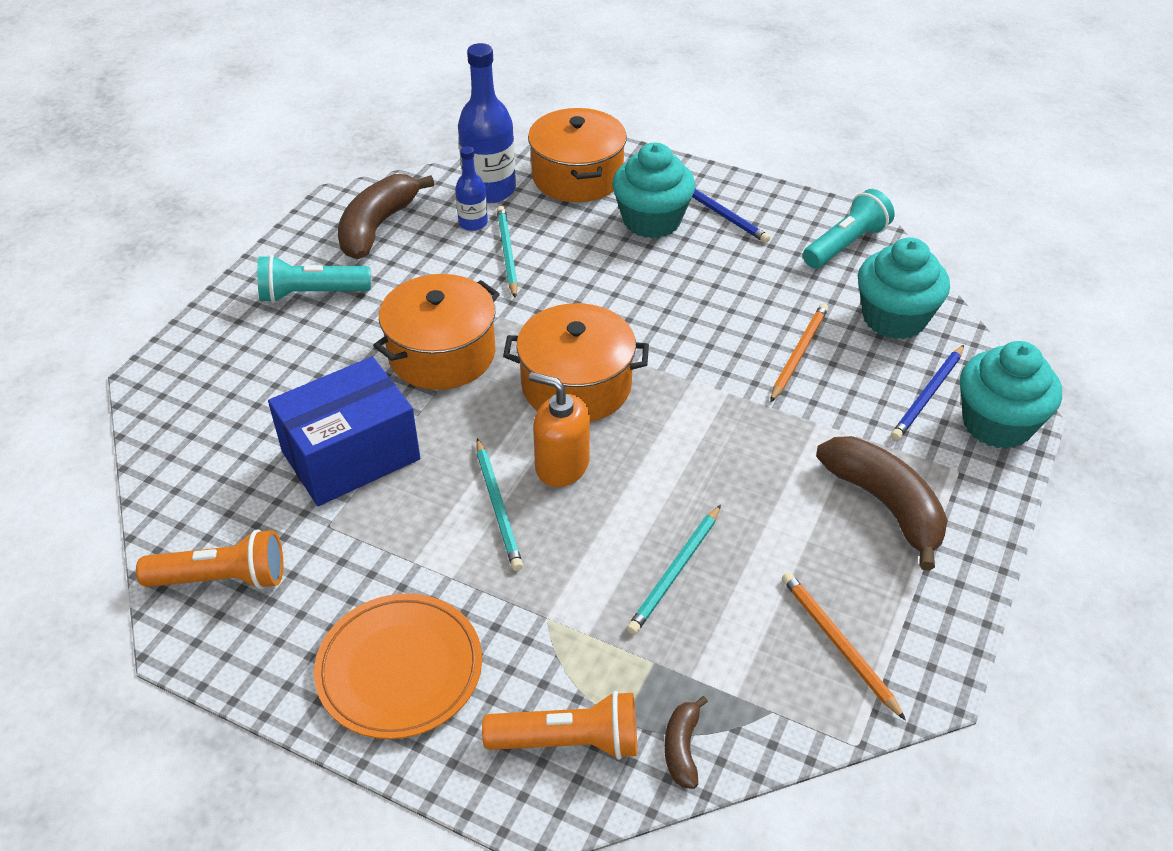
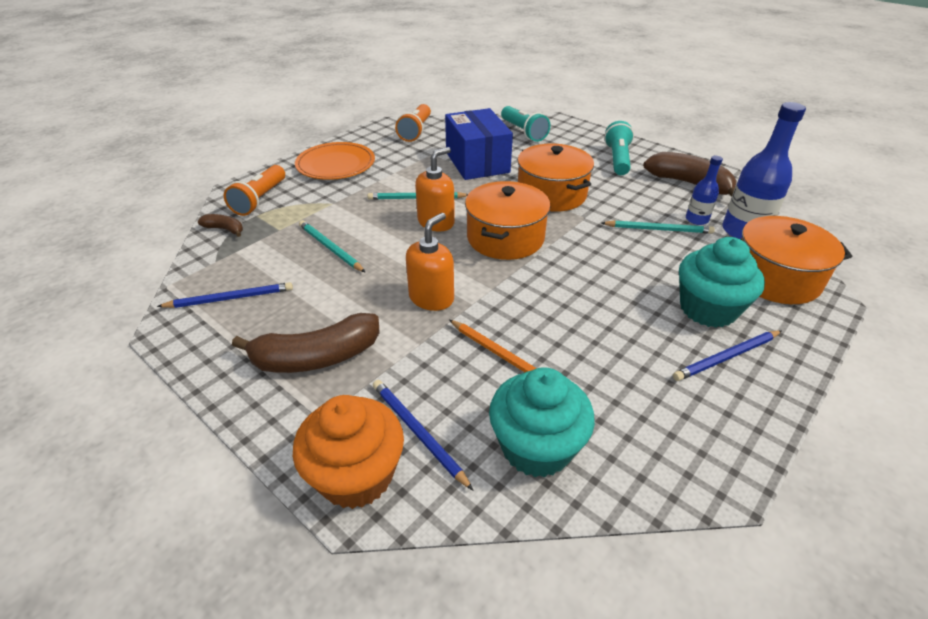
camera: 105 degrees right, 5 degrees down
(734, 430) = (431, 298): none -> orange soap dispenser
(838, 644) = (230, 298): orange pencil -> blue pencil
(846, 244) = (672, 448): turquoise flashlight -> turquoise flashlight (523, 132)
(997, 424) = (356, 475): turquoise cupcake -> orange cupcake

